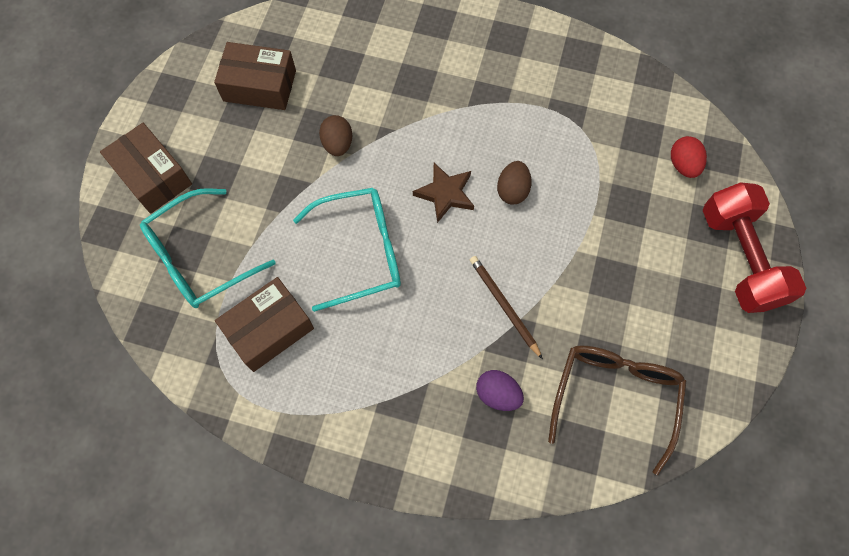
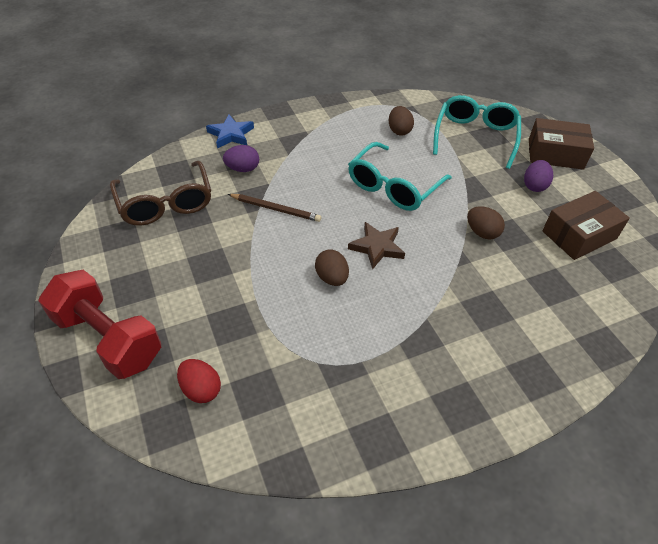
camera: 140 degrees right, 20 degrees down
(227, 156) = (534, 186): none -> purple egg
(269, 329) = (399, 131): brown box -> brown egg
(470, 473) = (231, 134): none -> blue star

